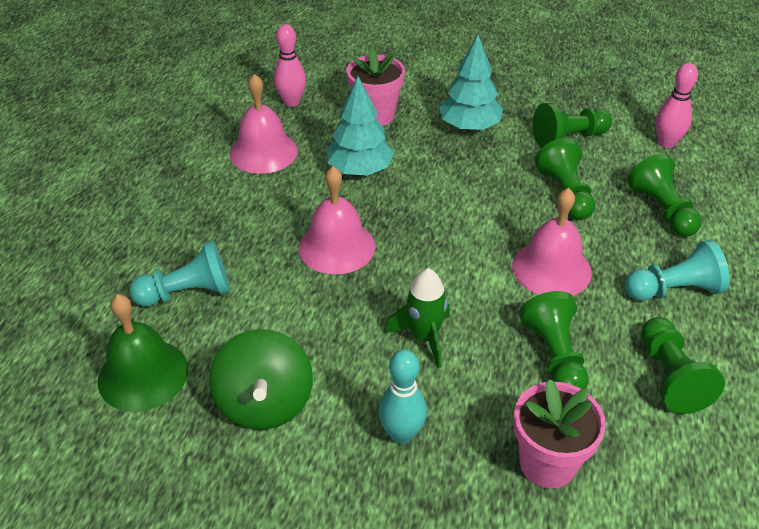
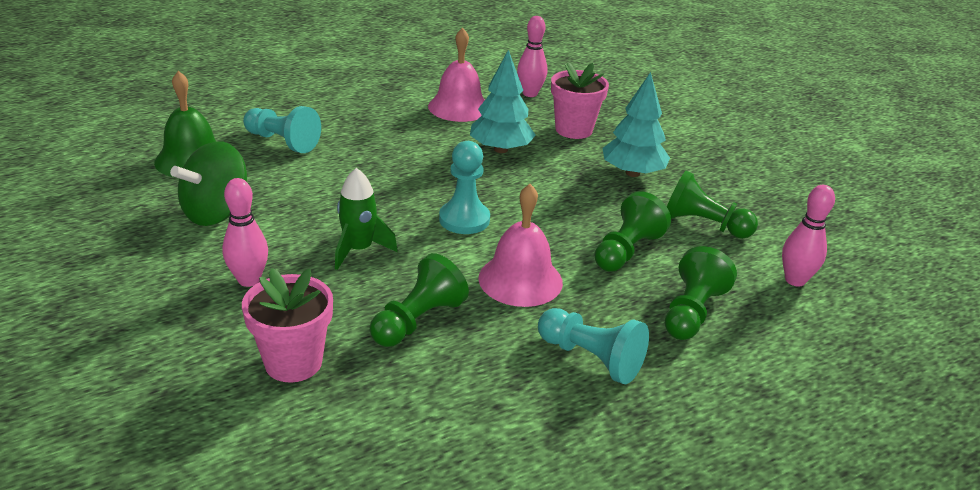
camera: 45 degrees right, 10 degrees down
(337, 247) = (404, 175): pink bell -> none
(401, 434) = (249, 280): turquoise bowling pin -> pink bowling pin
(441, 251) = (464, 219): none -> turquoise pawn
(670, 377) = (474, 396): green pawn -> none

